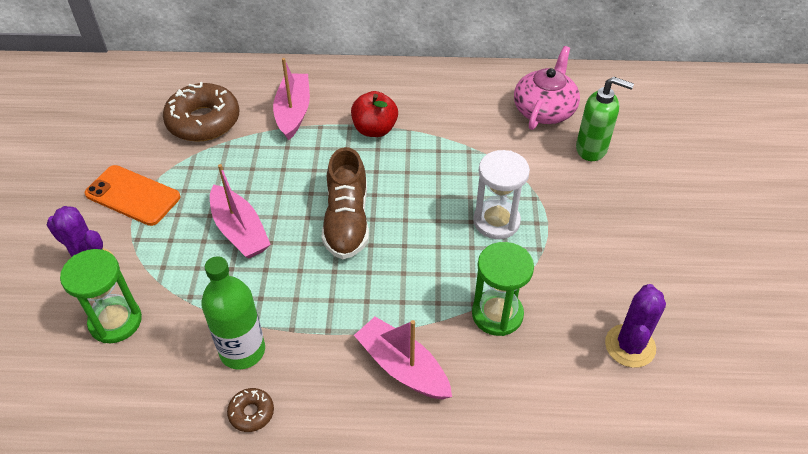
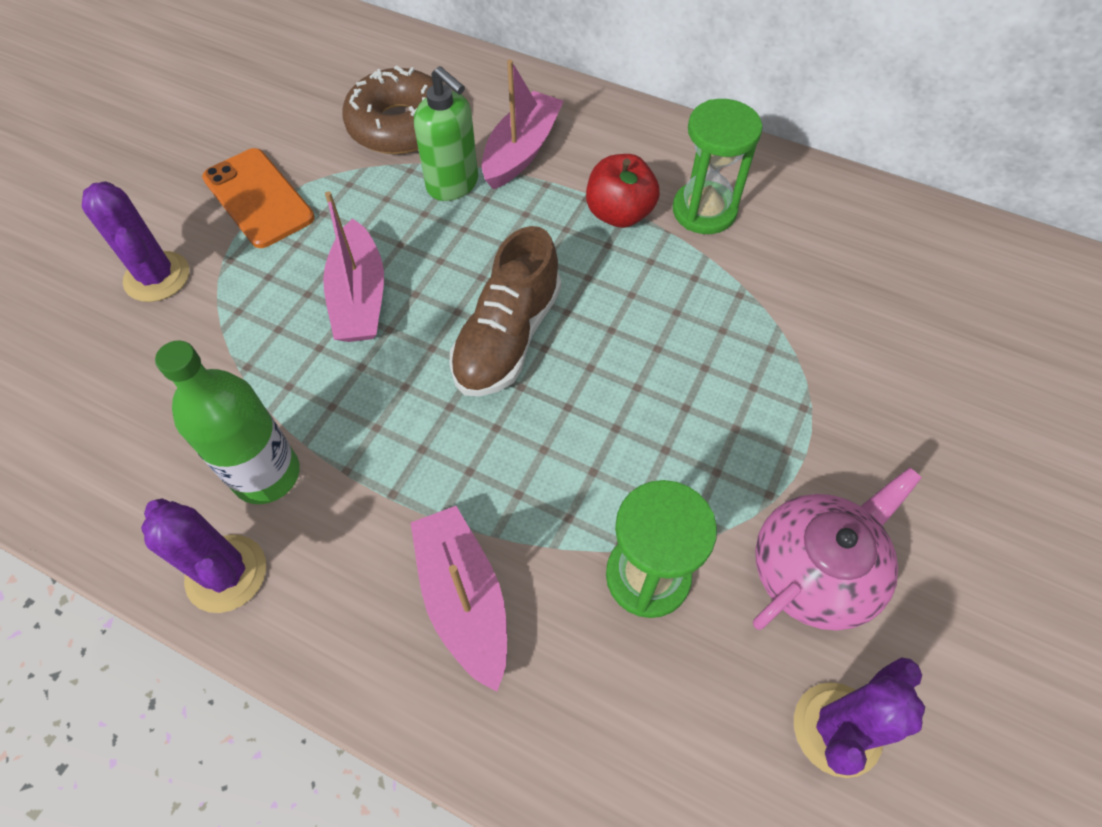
camera: 25 degrees right, 10 degrees up
(115, 321) = (141, 364): green hourglass -> green hourglass (704, 211)
(251, 413) = (226, 573): brown donut -> purple cactus
(496, 221) = (724, 423): white hourglass -> none
(544, 109) = (893, 269): pink teapot -> pink teapot (815, 569)
(592, 149) = (939, 361): green soap dispenser -> green soap dispenser (453, 184)

